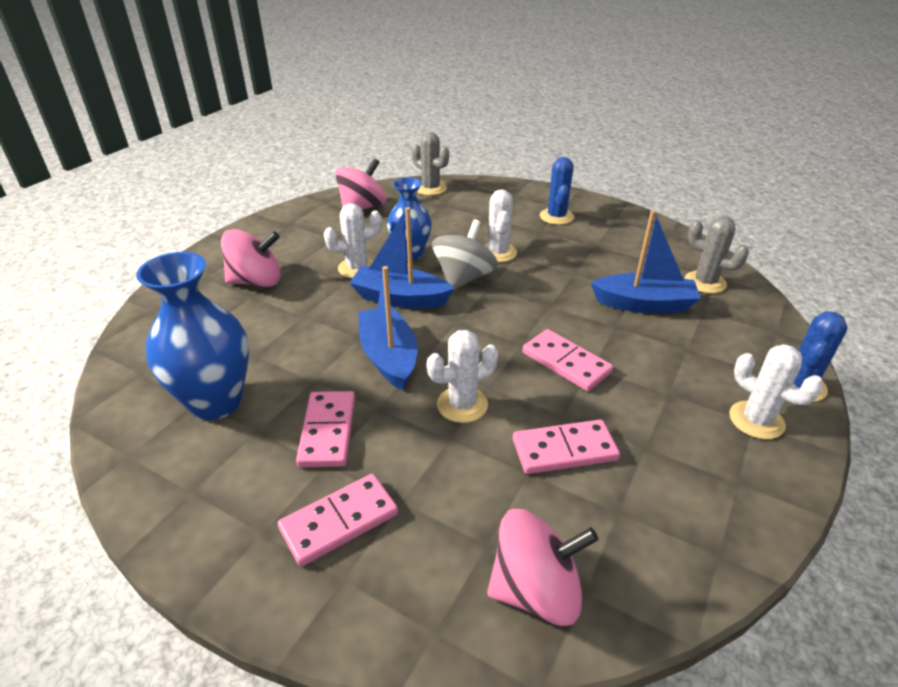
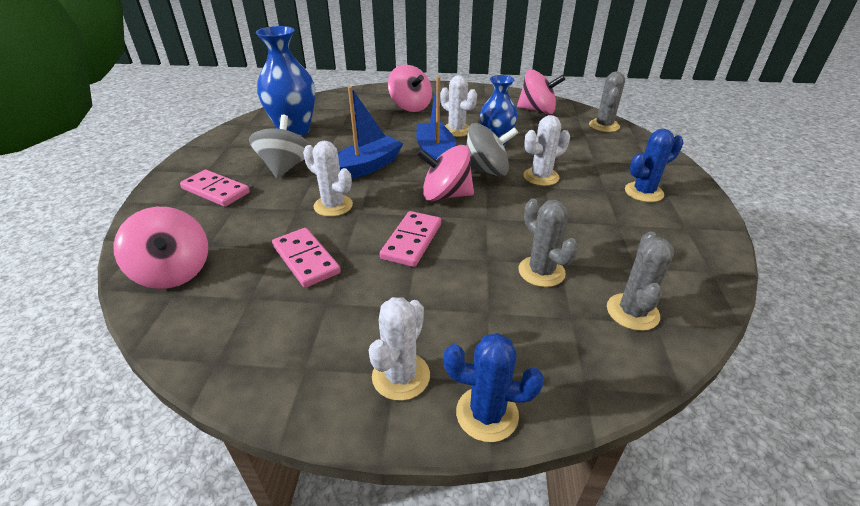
camera: 65 degrees right, 0 degrees up
(327, 431) = (285, 167): pink domino -> grey spinning top
(494, 317) = (445, 195): none -> pink spinning top
(644, 304) = (541, 271): blue boat -> grey cactus

